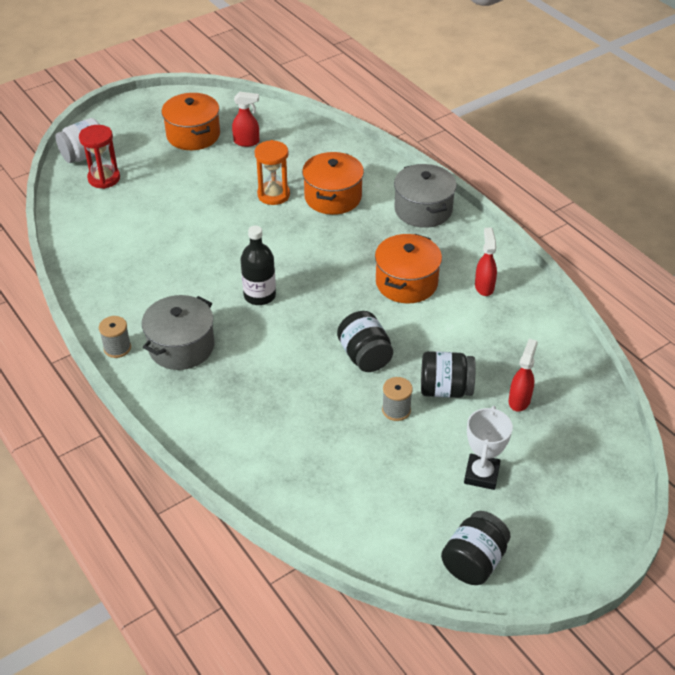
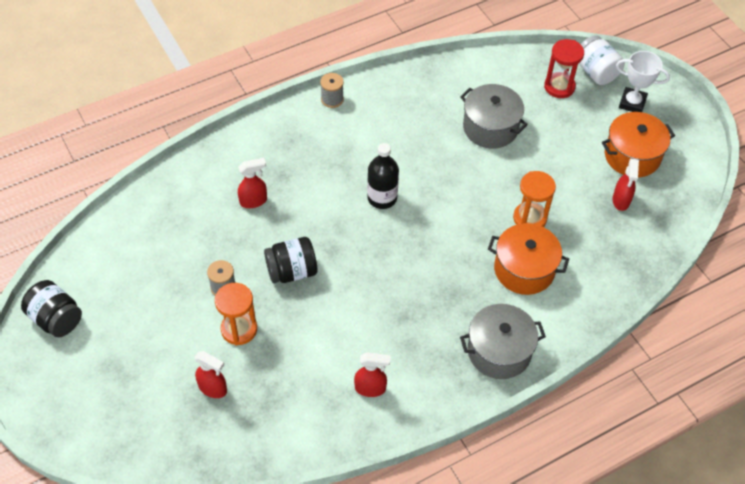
camera: 95 degrees right, 10 degrees up
(181, 346) = (326, 140): grey pot -> grey pot (490, 127)
(275, 399) = (254, 201): none -> red spray bottle
(406, 282) = (385, 318): orange pot -> none
(445, 389) = (239, 329): black jar -> orange hourglass
(481, 474) = (137, 340): white trophy -> white trophy (632, 103)

